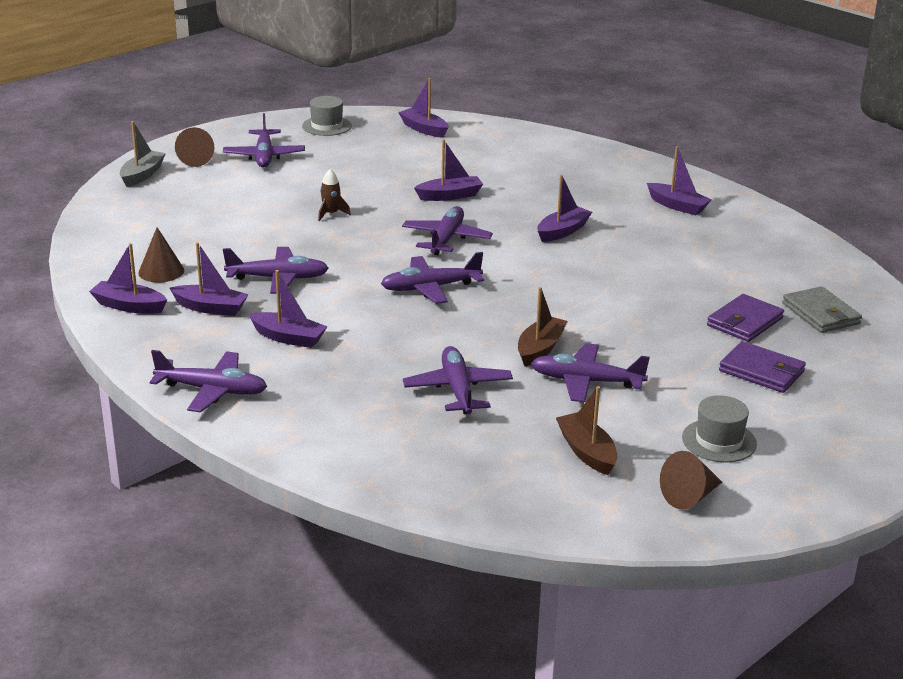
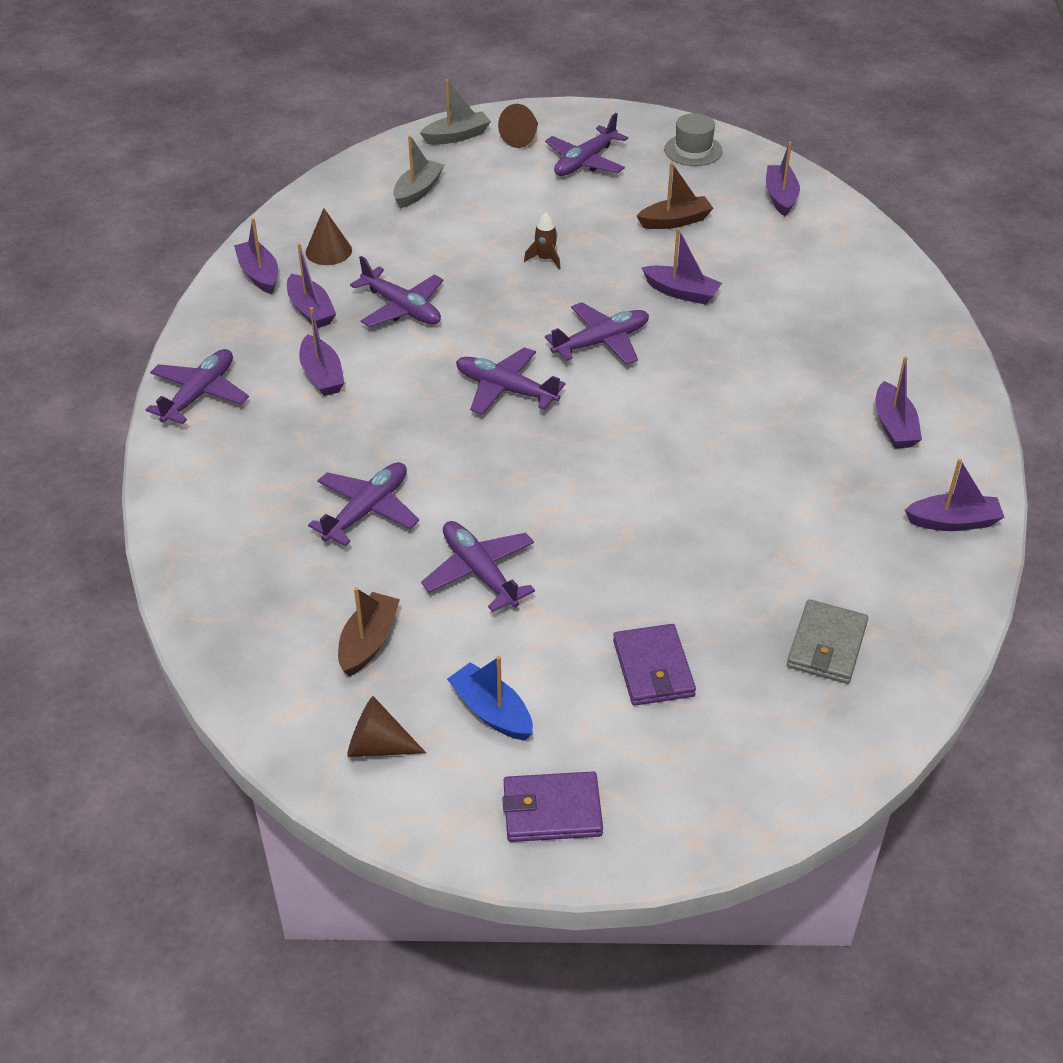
camera: 45 degrees right, 15 degrees up
(169, 214) = (418, 191): none -> grey boat
(212, 390) = (200, 394): purple plane -> purple plane turned 120 degrees counterclockwise
(540, 349) = (496, 512): brown boat -> brown boat (675, 221)
(562, 231) = (723, 393): purple boat -> purple boat (953, 522)
(719, 441) = (491, 711): grey hat -> blue boat
(744, 322) = (730, 604): purple wallet -> purple wallet (552, 810)

